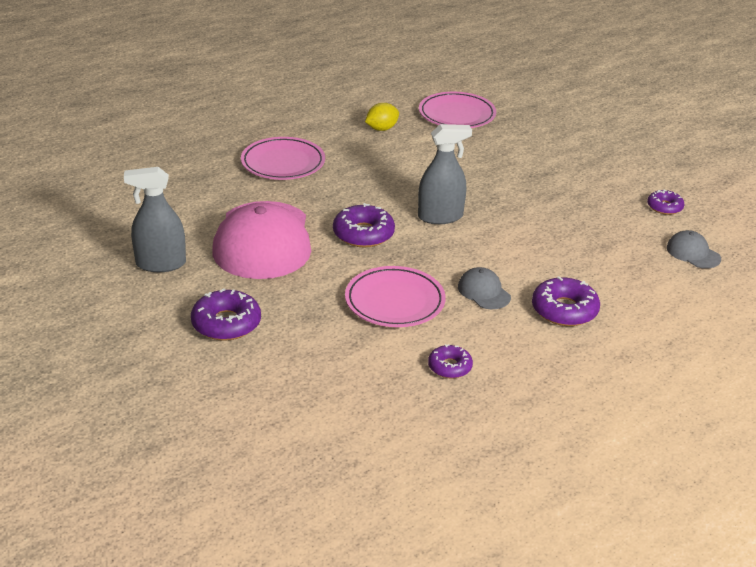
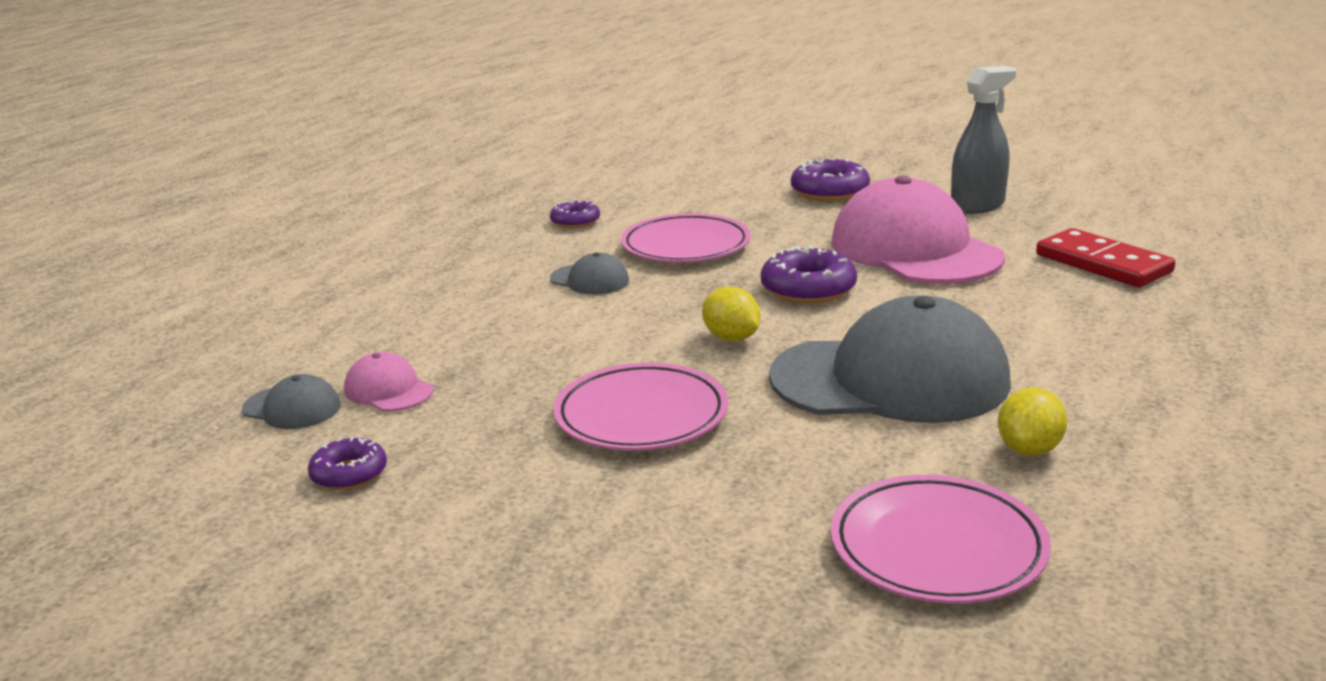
camera: 155 degrees right, 10 degrees down
(187, 192) = (1103, 263): none -> red domino
(283, 163) = (1067, 334): pink plate -> pink plate (641, 415)
(393, 170) = (890, 379): none -> grey cap
(440, 217) = (731, 338): grey spray bottle -> yellow lemon
(564, 310) = (475, 291): purple donut -> none
(639, 247) = (388, 390): none -> pink cap

